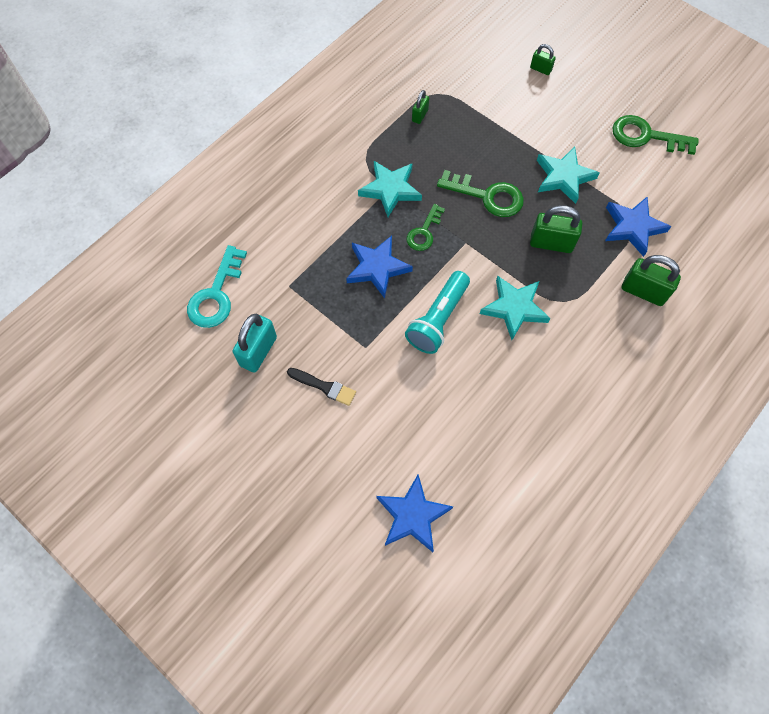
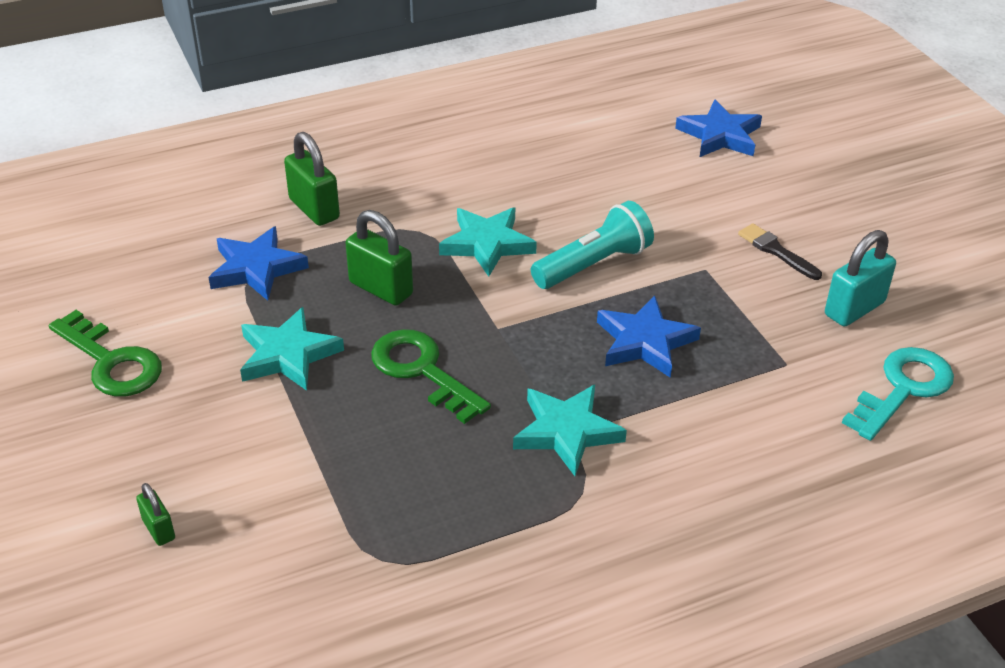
camera: 155 degrees left, 25 degrees down
(420, 115) = (441, 531): green padlock -> none
(424, 232) = (549, 359): green key -> none

